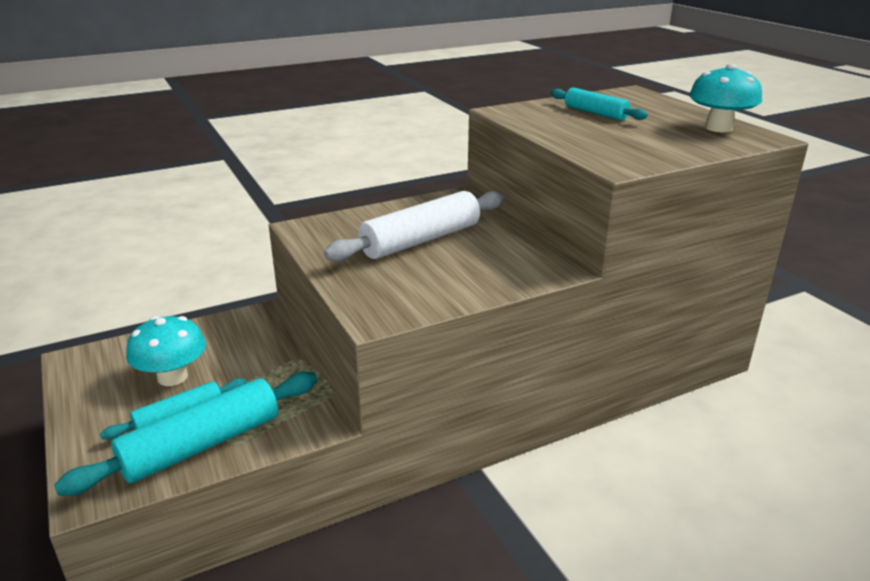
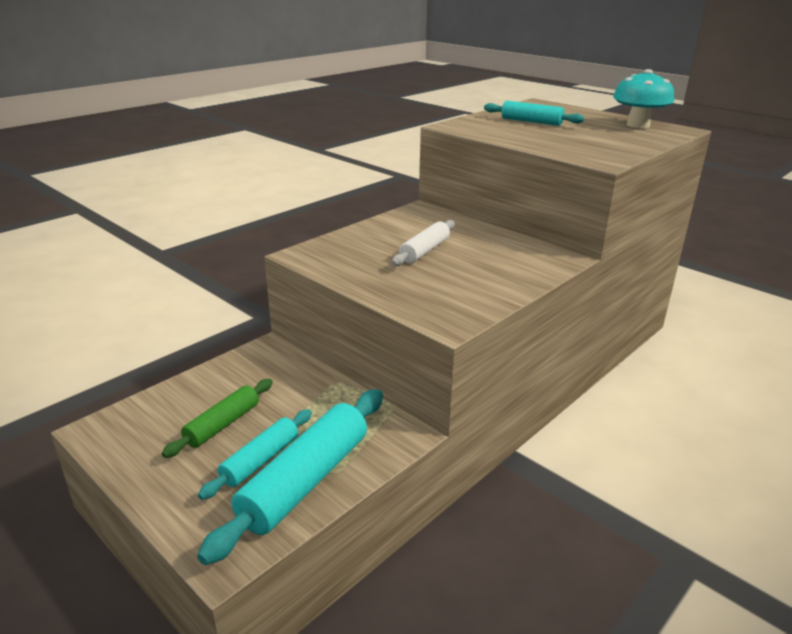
camera: 20 degrees left, 0 degrees up
(172, 377) = (222, 424): turquoise mushroom -> green rolling pin
(421, 240) = (424, 250): white rolling pin -> white rolling pin, size x0.58

